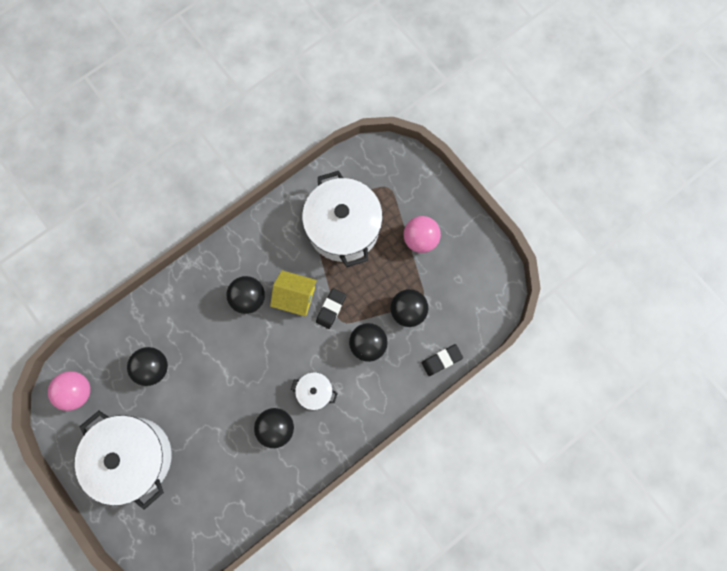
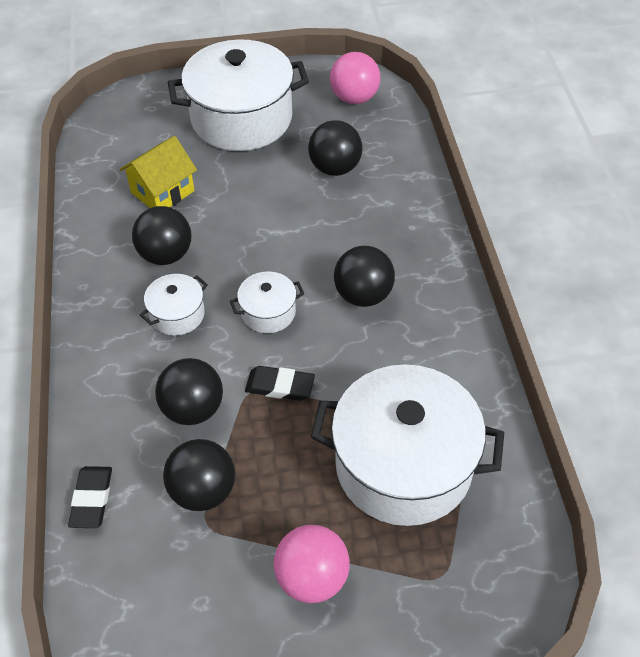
camera: 120 degrees right, 25 degrees down
(287, 342) = (268, 312): none -> white pot
(295, 297) = (328, 350): yellow house -> yellow house (162, 192)
(331, 309) = (280, 386): black eraser -> black eraser turned 45 degrees counterclockwise

